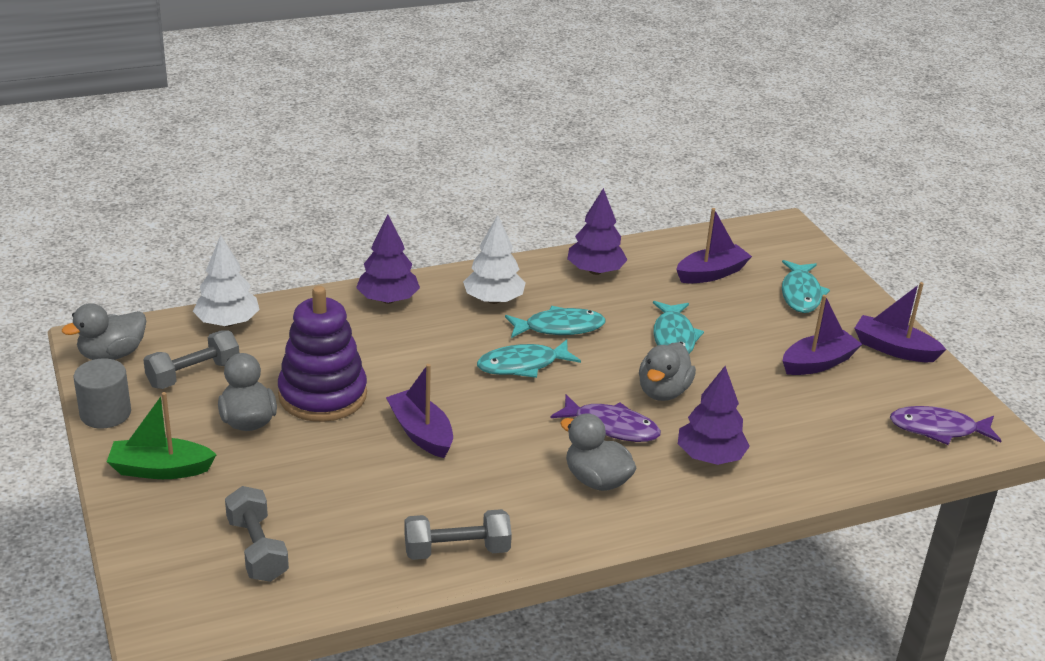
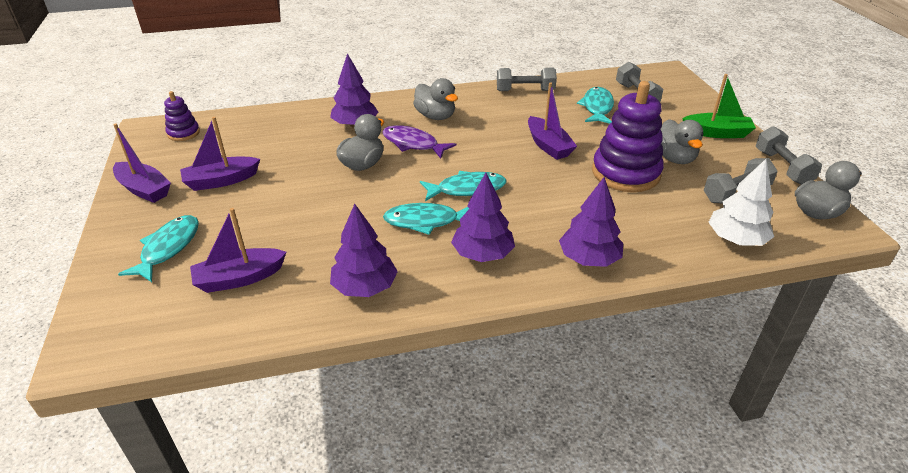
camera: 170 degrees left, 5 degrees up
(105, 413) = (782, 167): grey cylinder -> grey dumbbell
(493, 300) = (482, 254): white tree -> purple tree
(674, 337) = (327, 208): turquoise fish -> turquoise fish (597, 107)
(938, 429) = (183, 133): purple fish -> purple stacking toy

